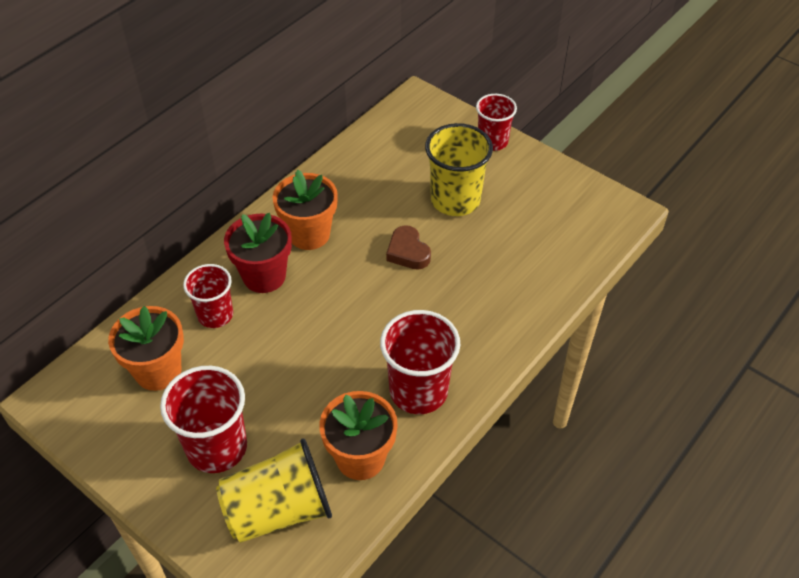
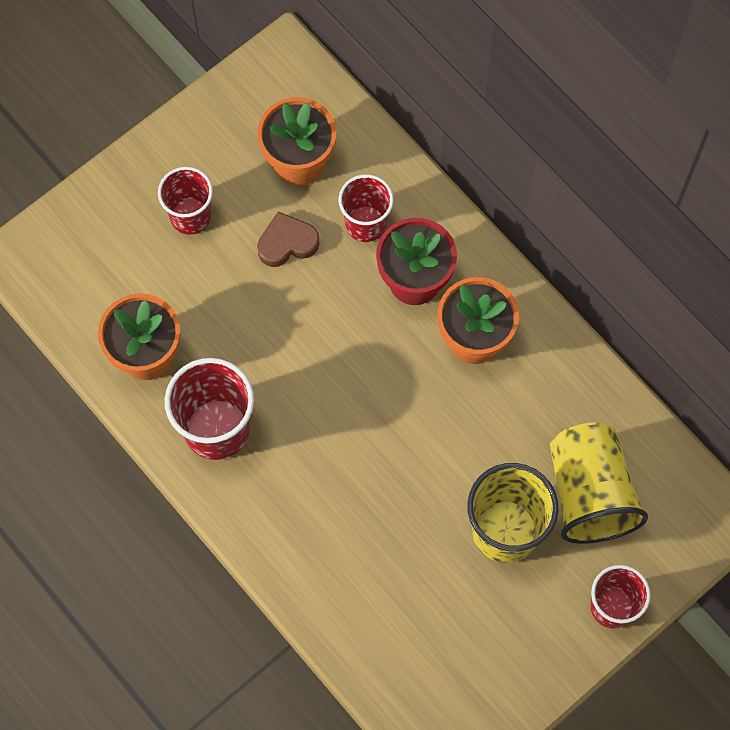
camera: 100 degrees right, 20 degrees up
(217, 447) = (190, 216): red cup -> red cup, size x0.65
(278, 510) = (106, 269): yellow cup -> yellow cup (589, 493)
(408, 252) = (424, 453): brown heart -> brown heart (287, 243)

